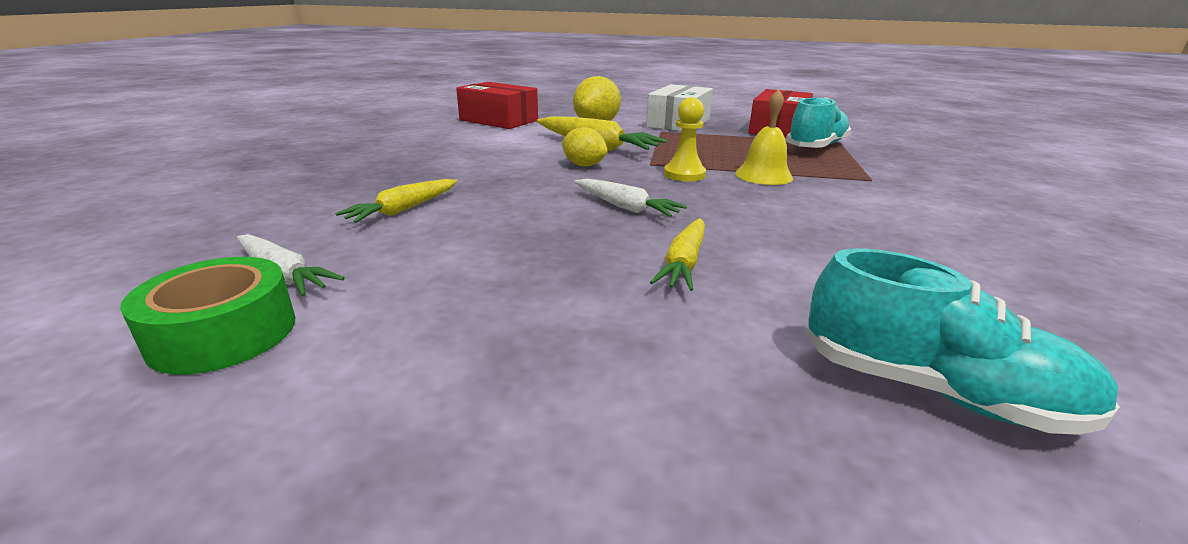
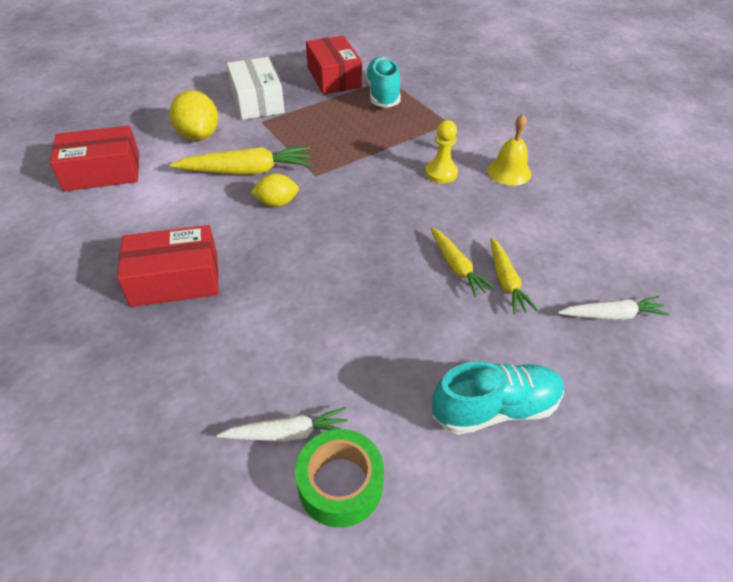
camera: 45 degrees left, 20 degrees up
(403, 210) = (245, 332): yellow carrot -> yellow carrot (506, 282)
(427, 170) = (175, 279): none -> red box
(625, 207) = (368, 236): white carrot -> white carrot (612, 315)
(684, 174) = (352, 177): yellow pawn -> yellow pawn (441, 173)
(763, 175) = (394, 151): yellow bell -> yellow bell (509, 172)
(933, 390) = (608, 282): turquoise shoe -> turquoise shoe (495, 409)

